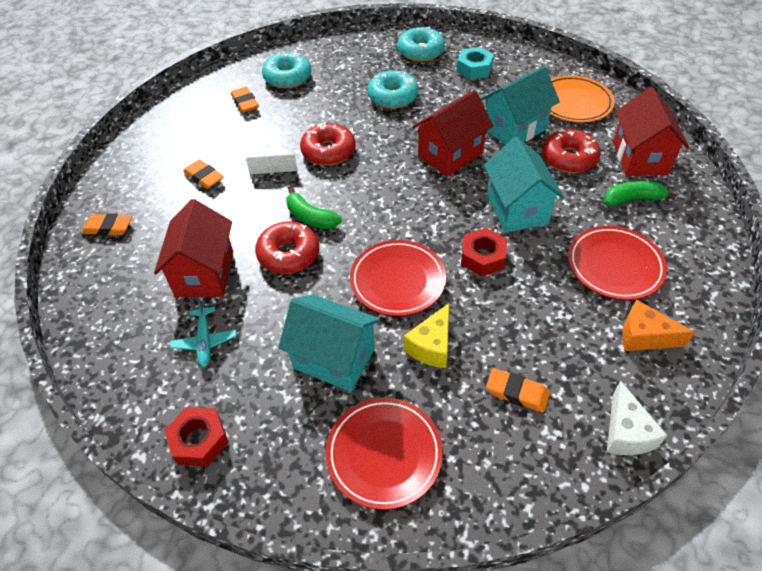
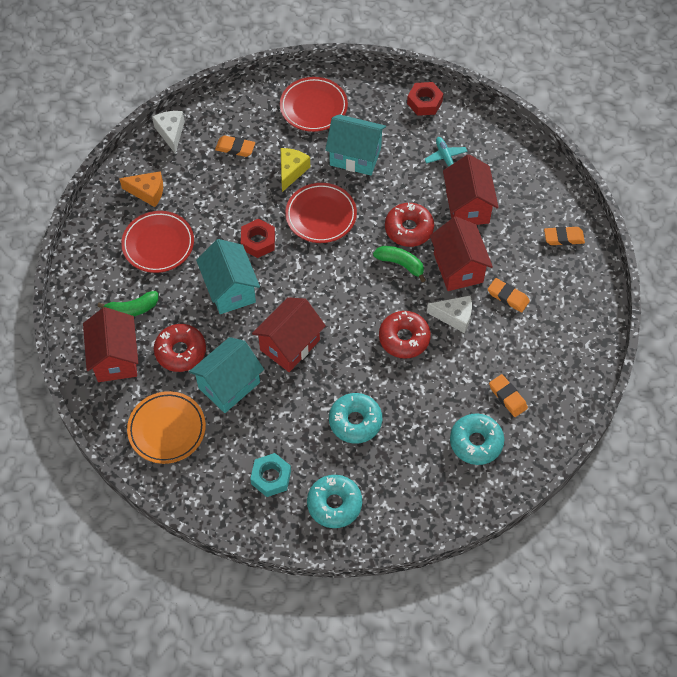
camera: 170 degrees right, 10 degrees up
(246, 208) = (458, 268): none -> red house

